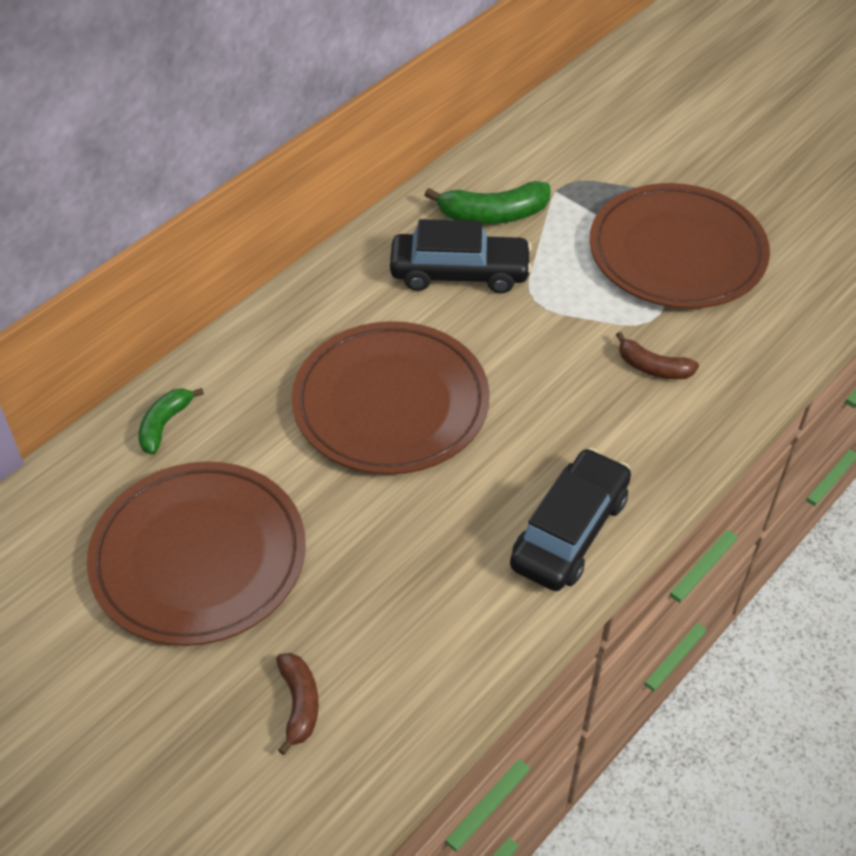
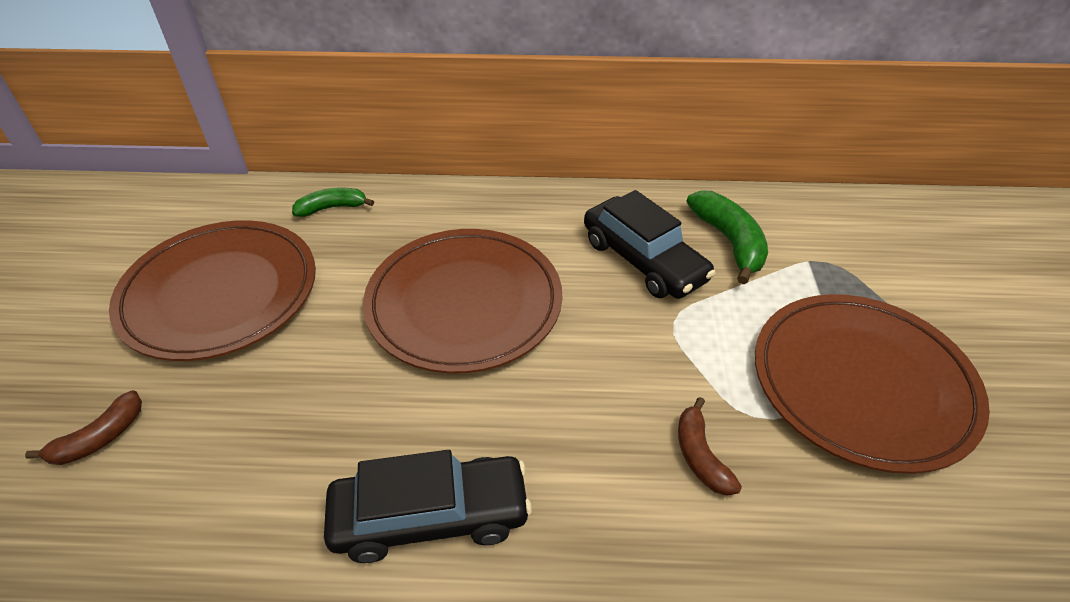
camera: 50 degrees right, 5 degrees down
(493, 215) = (729, 242): green banana -> green banana turned 150 degrees counterclockwise

